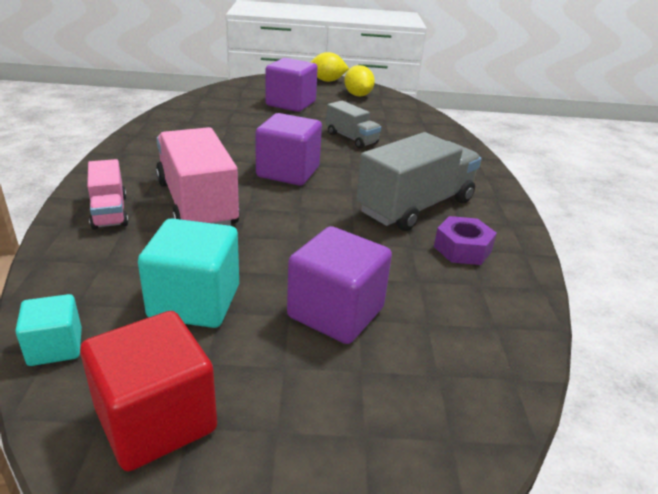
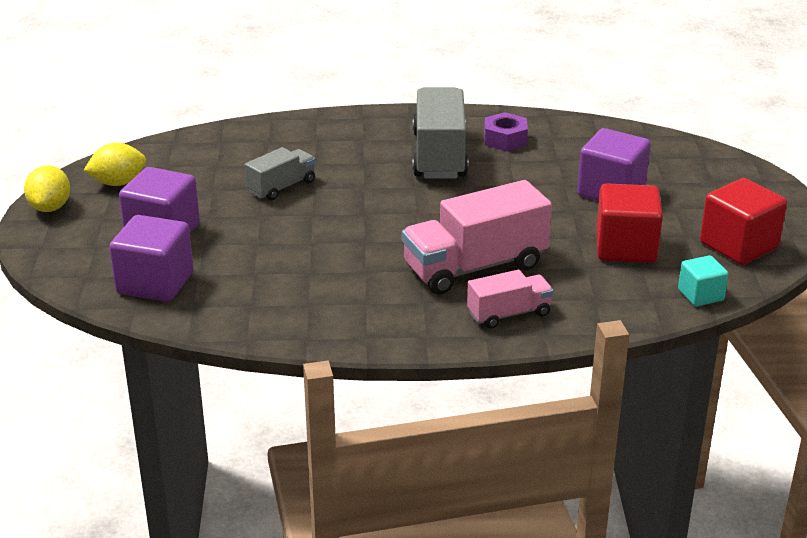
camera: 90 degrees left, 0 degrees up
(195, 302) = (625, 248): turquoise cube -> red cube
(288, 172) = (386, 222): purple cube -> purple cube (155, 283)
(415, 206) = (439, 155): grey truck -> grey truck turned 45 degrees clockwise

